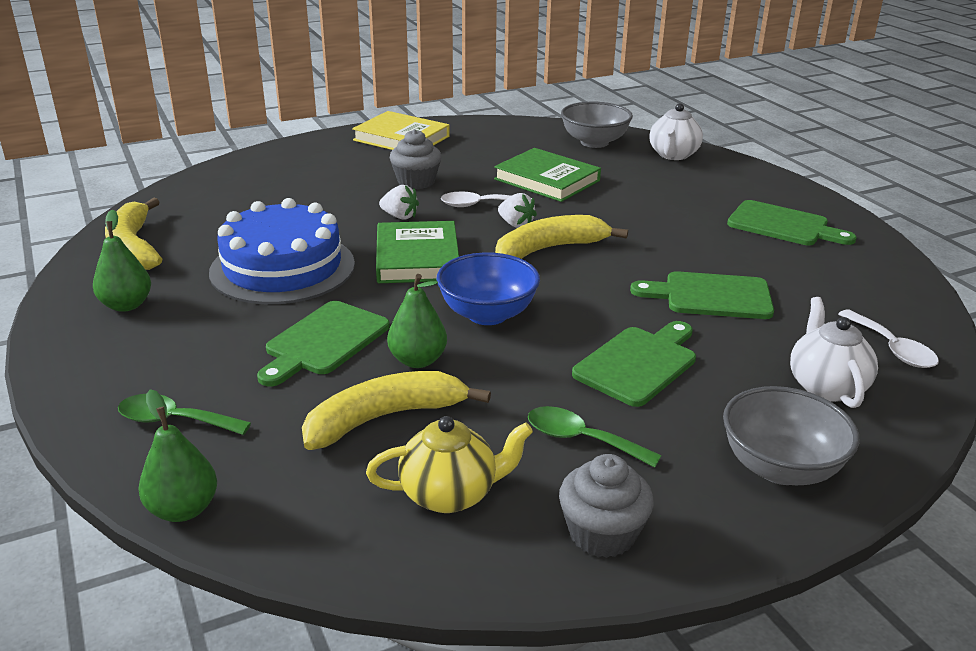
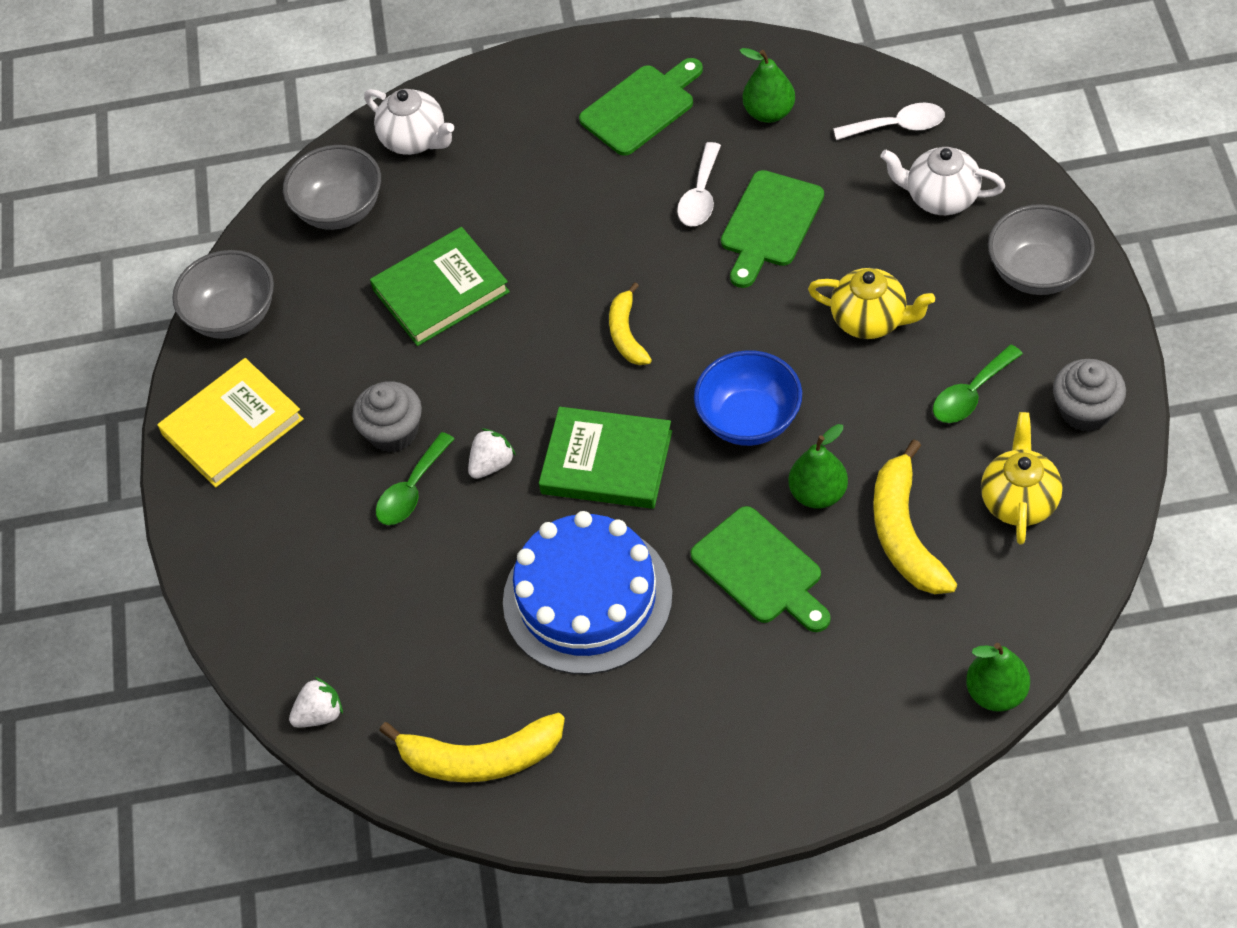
camera: 65 degrees left, 25 degrees up
(126, 305) = (629, 757): green pear -> green pear (769, 112)
(174, 420) = (867, 703): green spoon -> green spoon (411, 490)
(479, 205) = (488, 376): white spoon -> white spoon (700, 195)
(488, 127) = (233, 316): none -> grey bowl
(516, 224) = (555, 351): white strawberry -> white strawberry (320, 714)
(549, 249) = (626, 333): yellow banana -> yellow banana, size x0.60
(638, 363) = (870, 320): green cutting board -> yellow teapot

